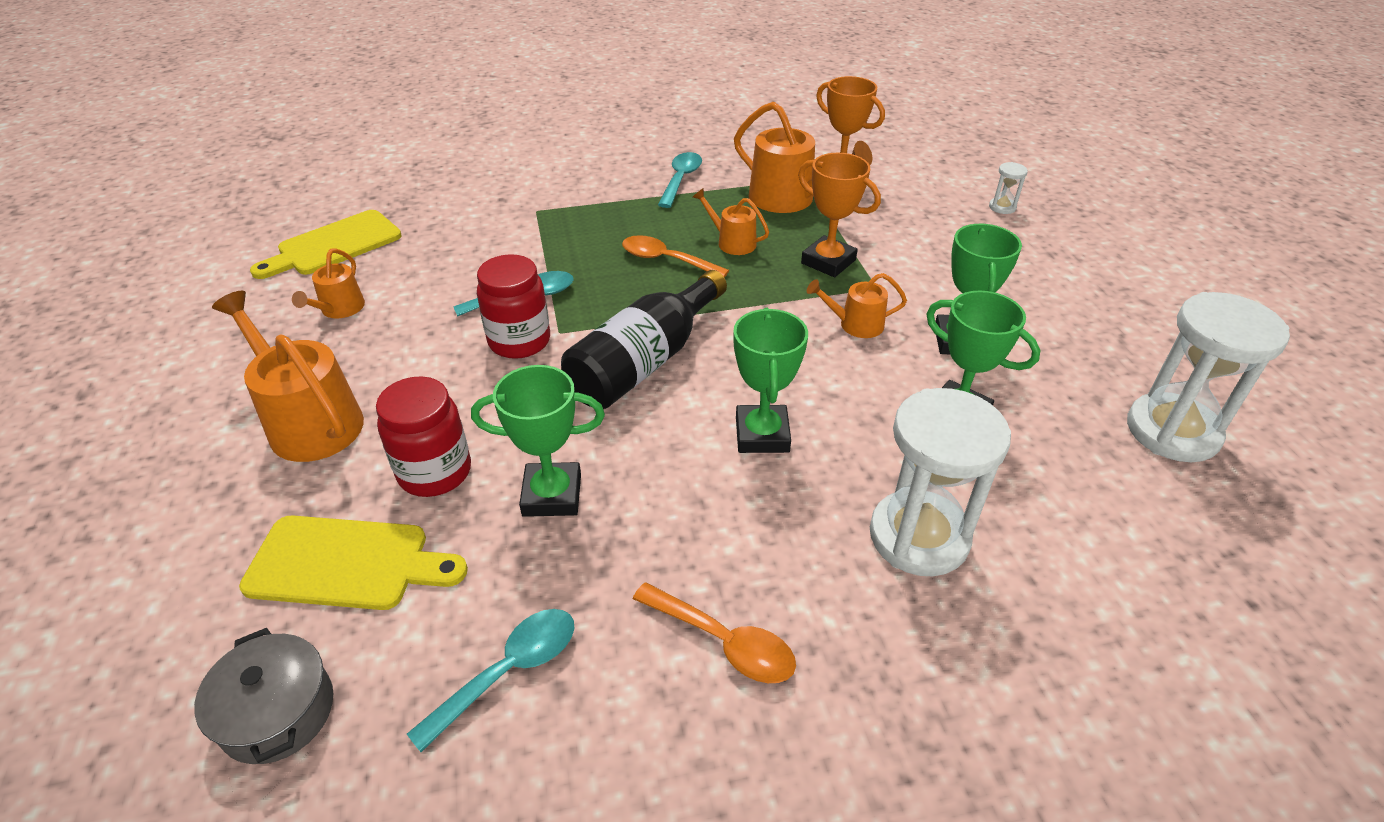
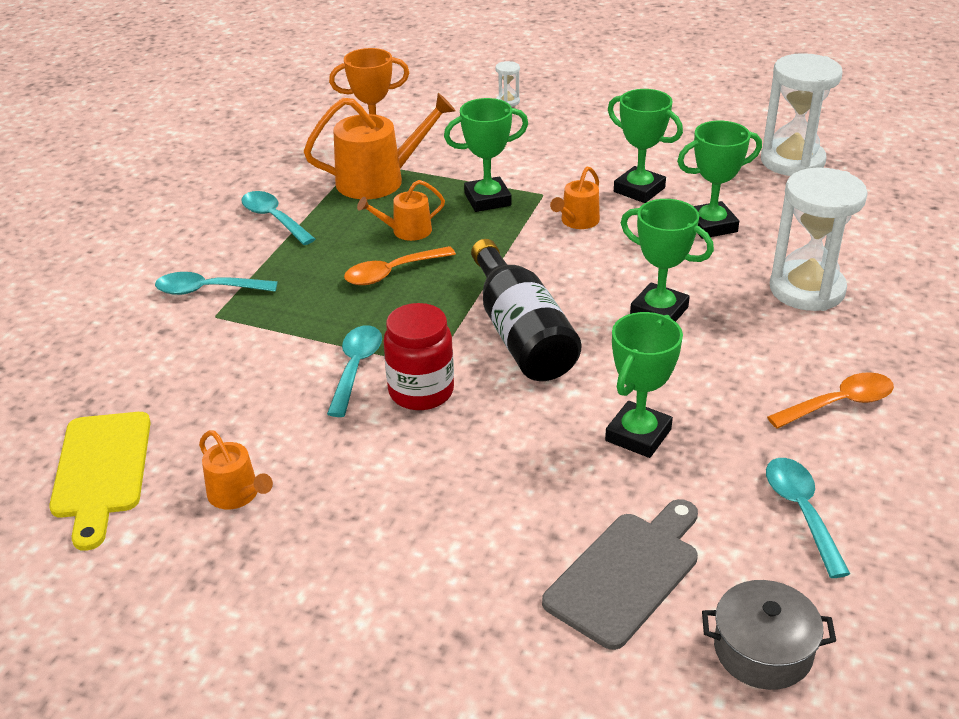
camera: 55 degrees left, 5 degrees down
(310, 422) = (410, 557): orange watering can -> none
(346, 563) = (626, 574): yellow cutting board -> grey cutting board
(435, 472) = (555, 492): red jar -> none
(564, 194) = (207, 290): none -> turquoise spoon
(828, 262) = (487, 200): orange trophy -> green trophy

